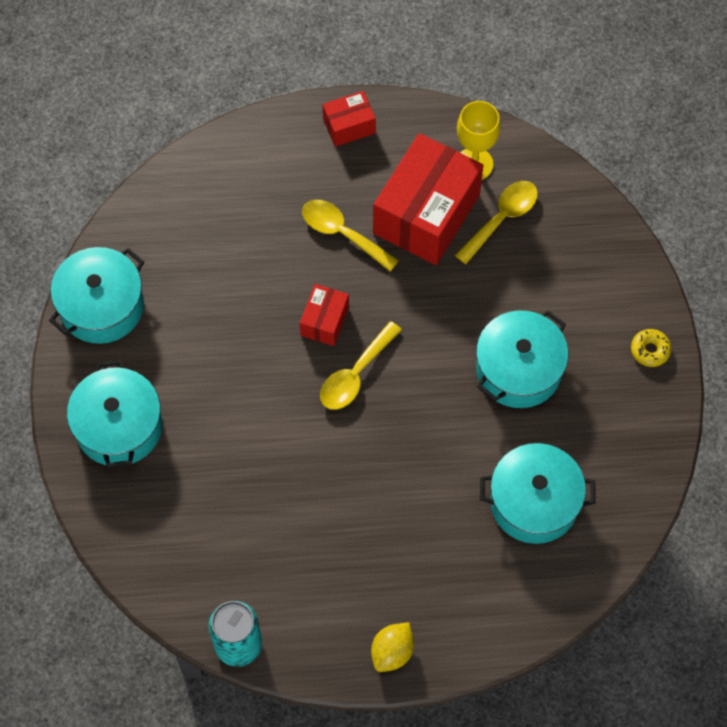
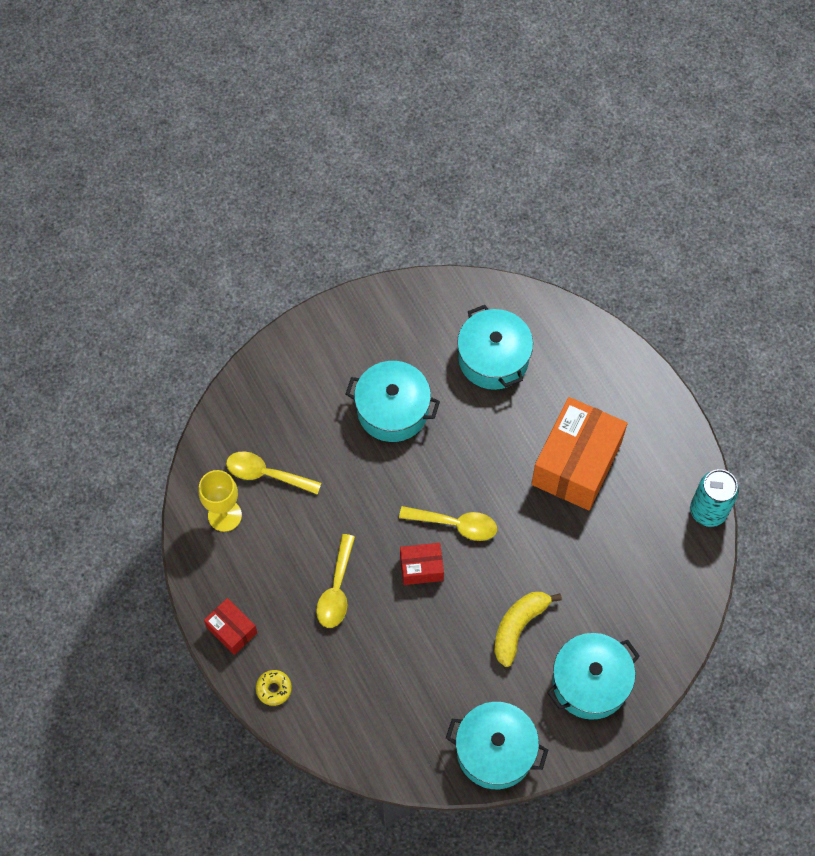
camera: 115 degrees left, 0 degrees up
(213, 385) = (518, 627): none -> yellow banana
(363, 530) = (576, 464): none -> orange box
(392, 652) = (654, 406): yellow lemon -> none
(426, 214) = (288, 533): red box -> none
(650, 350) = (331, 327): yellow donut -> yellow donut (274, 689)

